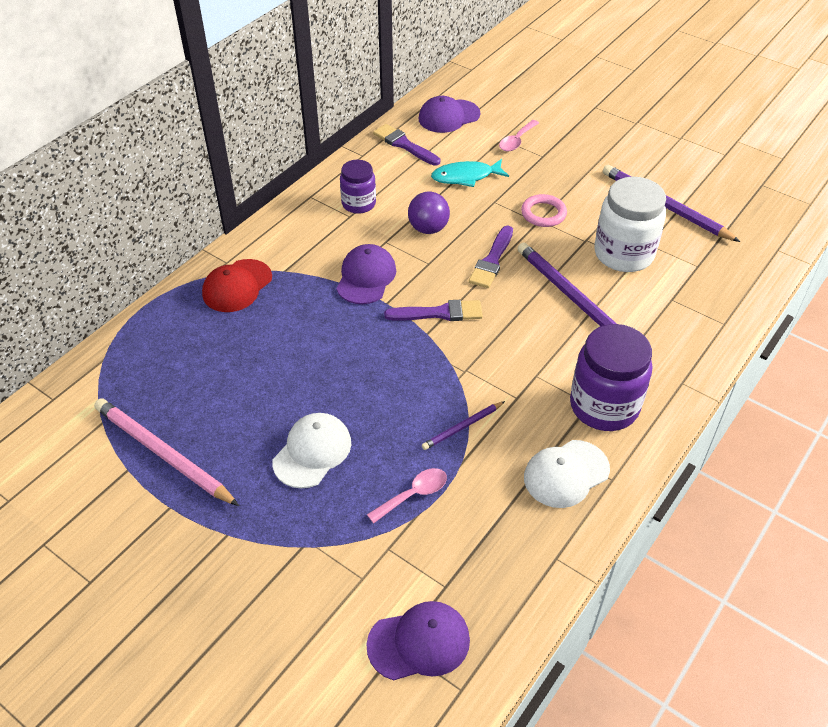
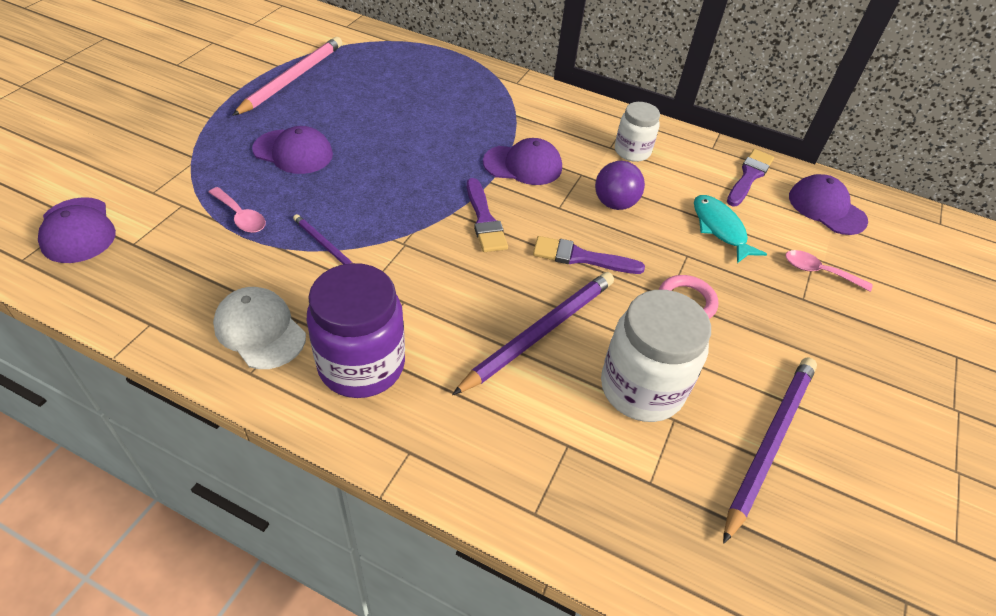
camera: 75 degrees right, 0 degrees up
(237, 286) = (487, 91): red cap -> none
(312, 452) = (293, 152): white cap -> purple cap
(358, 204) = (632, 151): purple jar -> white jar

